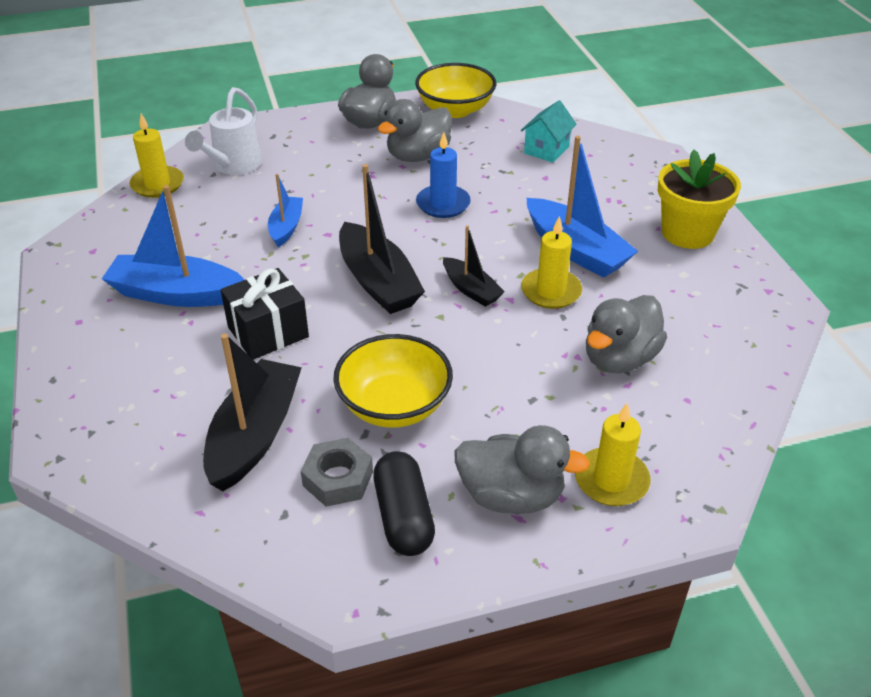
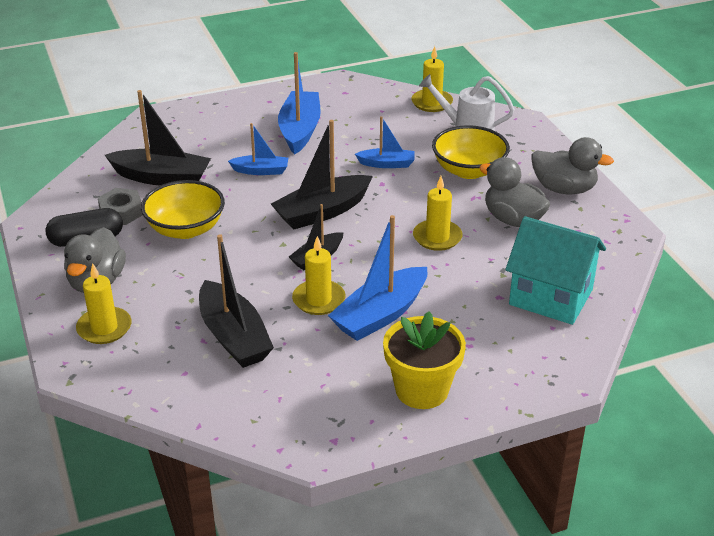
camera: 85 degrees right, 5 degrees down
(268, 332) = (261, 171): black gift -> blue boat
(443, 204) = (437, 237): blue candle -> yellow candle
(455, 110) = (608, 237): yellow bowl -> yellow bowl (469, 170)
(546, 150) = (550, 297): turquoise house -> turquoise house, size x1.80
(619, 358) = (234, 337): grey duck -> black boat

